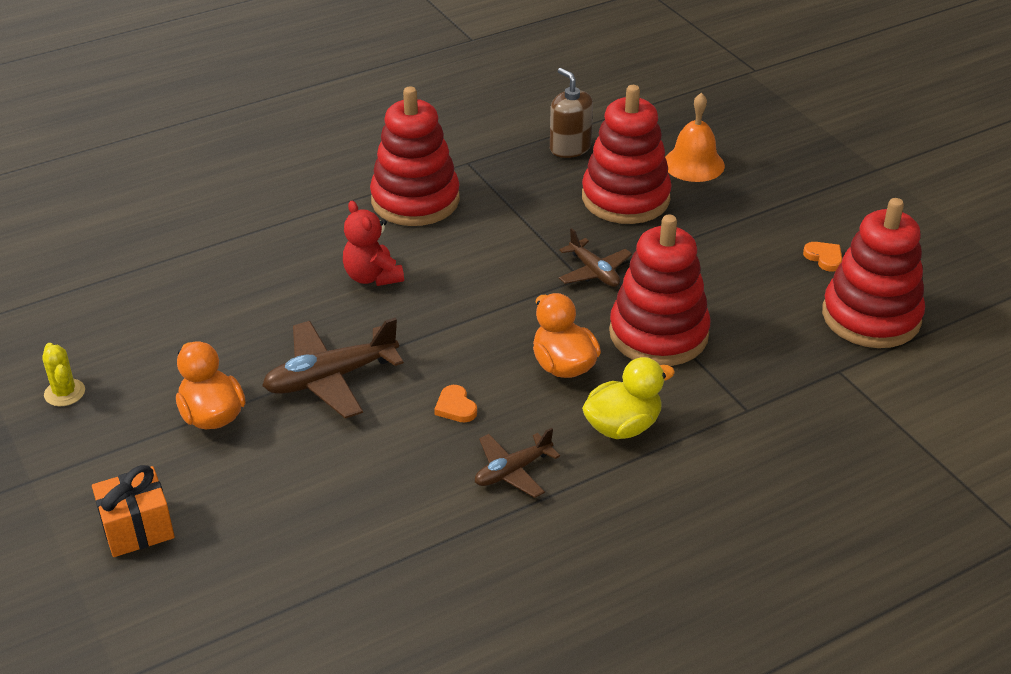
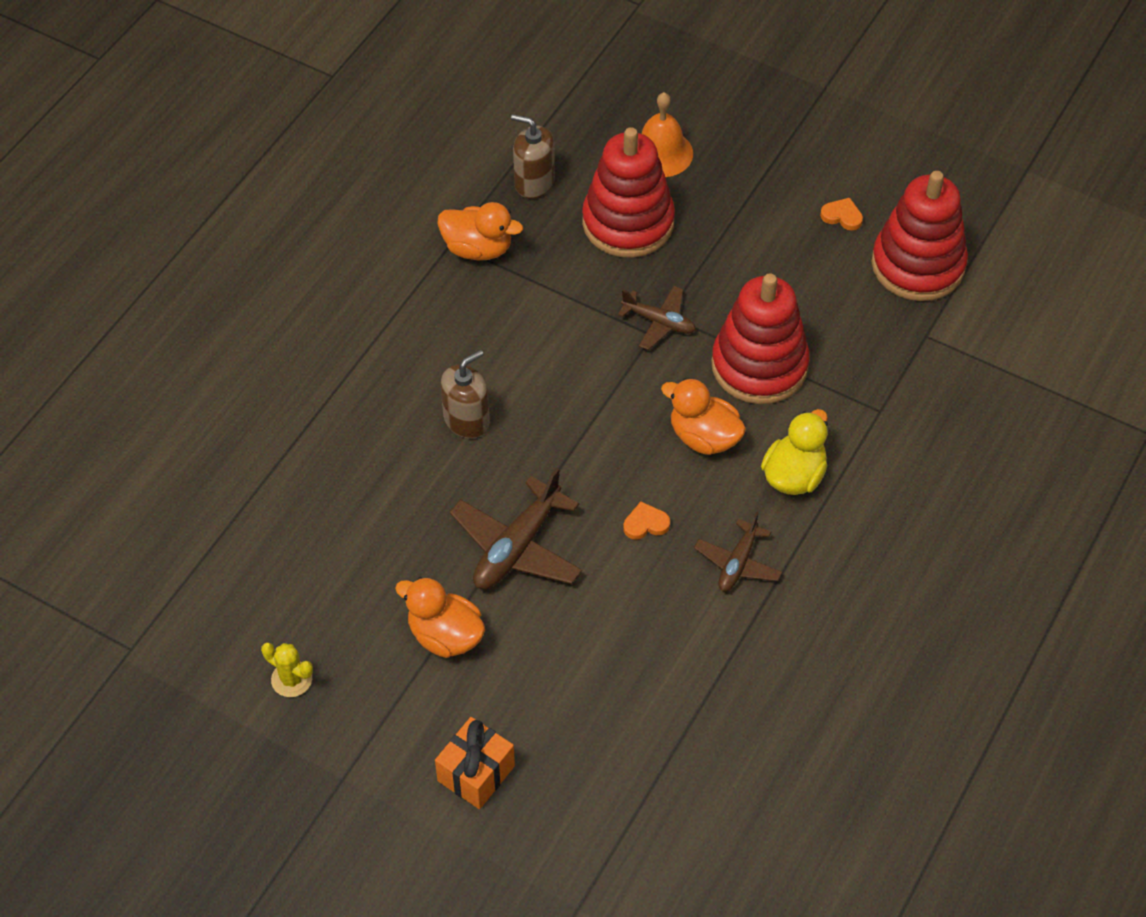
camera: 30 degrees left, 15 degrees up
(372, 277) = (466, 420): red teddy bear -> brown soap dispenser
(415, 200) = (436, 312): red stacking toy -> none
(455, 407) = (645, 524): orange heart -> orange heart turned 135 degrees clockwise
(486, 173) = (478, 248): none -> orange duck

